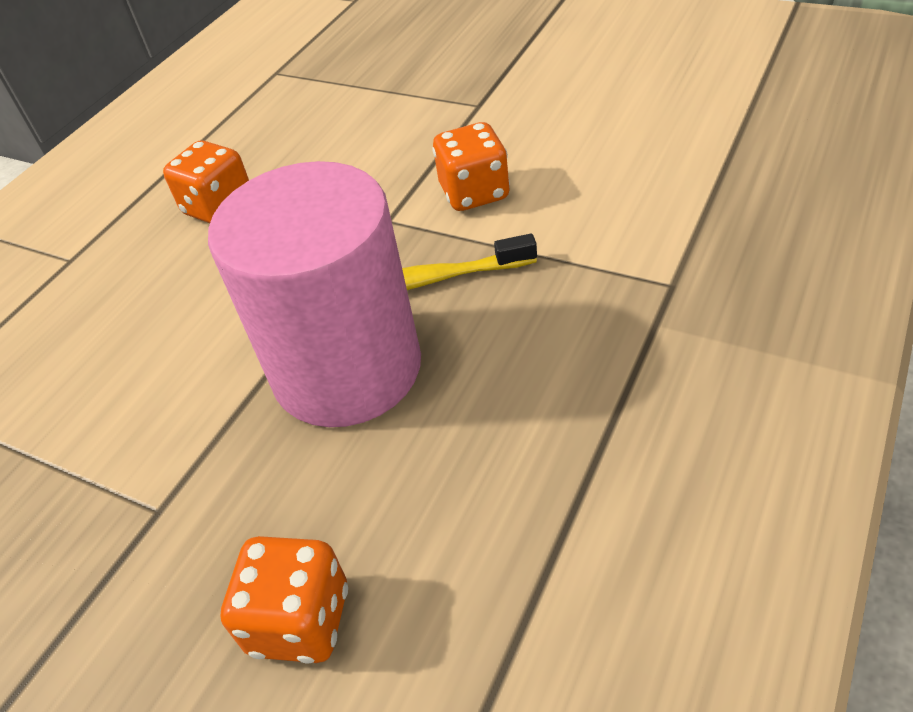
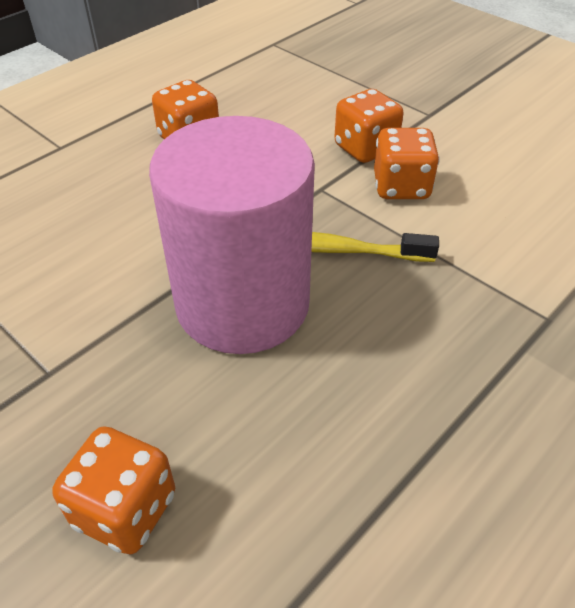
camera: 10 degrees right, 0 degrees up
(421, 162) = (365, 148): none -> orange dice

